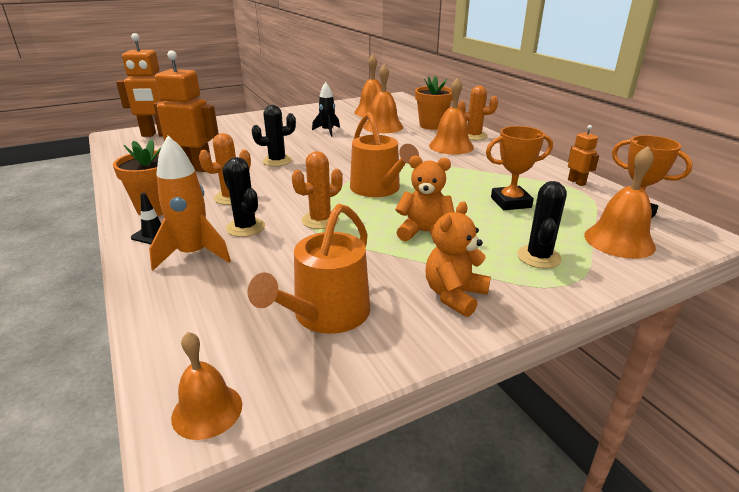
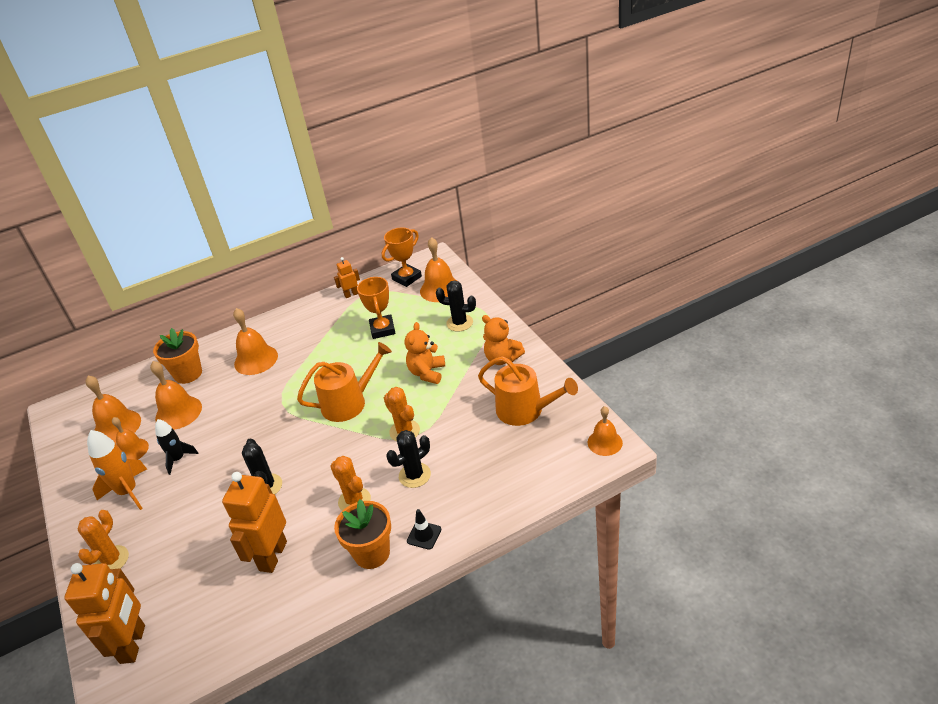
camera: 85 degrees left, 10 degrees up
(193, 254) = (457, 496): orange rocket -> orange rocket (128, 492)
(344, 118) = (132, 450): none -> orange bell
(474, 136) = (231, 344): orange cactus -> orange cactus (112, 560)

